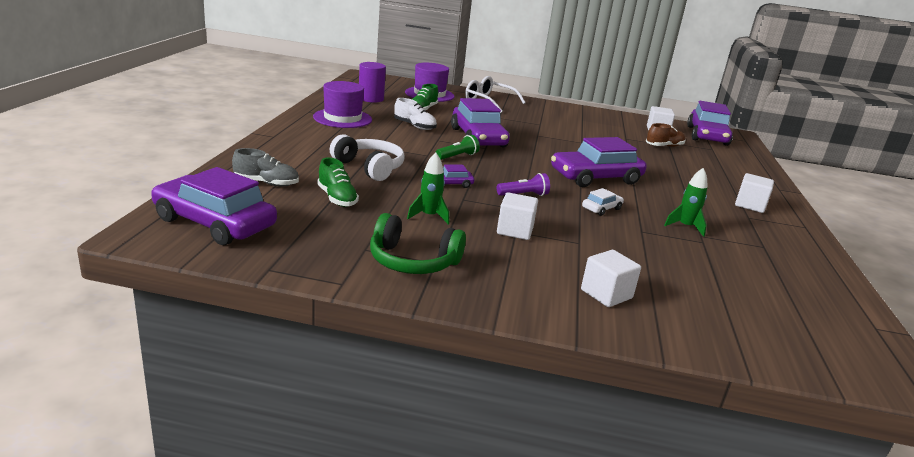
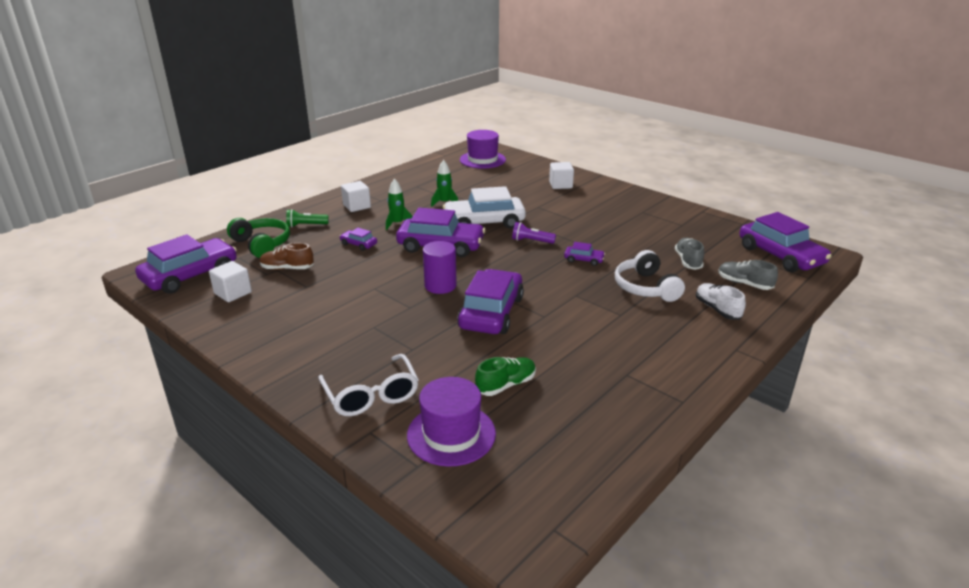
camera: 145 degrees left, 5 degrees up
(337, 198) = (688, 261): green shoe -> grey shoe
(342, 118) = (639, 376): purple hat -> purple hat (482, 160)
(371, 99) = (568, 430): purple cylinder -> purple cylinder (440, 286)
(413, 261) = (656, 214): green headphones -> green headphones (262, 244)
(414, 126) = (551, 345): white shoe -> white shoe (717, 309)
(429, 216) = (624, 237): green rocket -> green rocket (397, 223)
(457, 156) = (546, 288): green flashlight -> green flashlight (306, 225)
(515, 230) = (572, 219): white cube -> none
(601, 208) = (484, 222): white car -> white car, size x2.23
(660, 169) = (358, 244): none -> purple car

